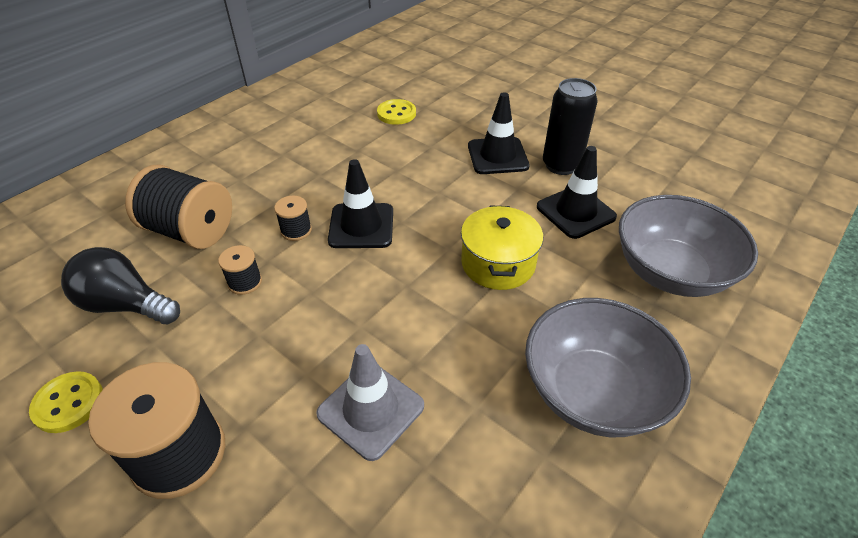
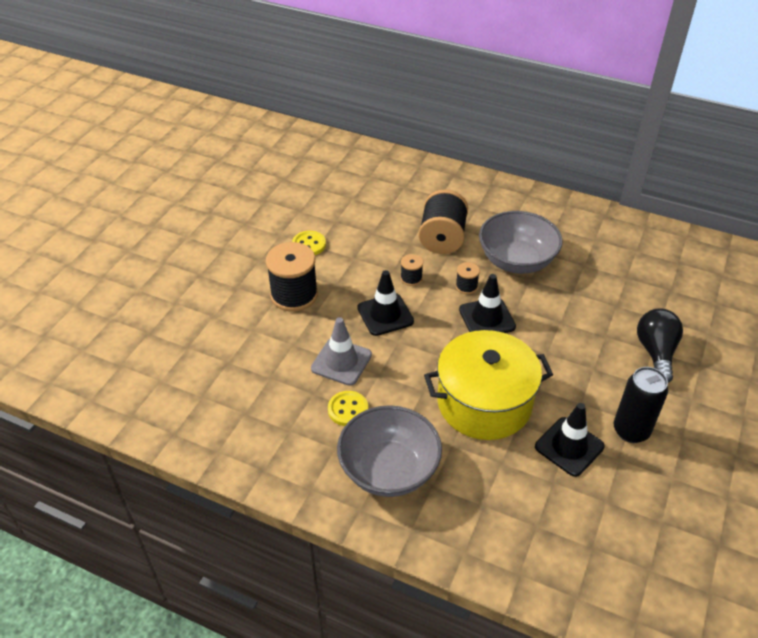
camera: 75 degrees right, 0 degrees up
(126, 305) = (374, 237): black light bulb -> black light bulb (656, 352)
(396, 113) = (639, 303): yellow button -> yellow button (348, 409)
(497, 156) = (617, 383): black traffic cone -> black traffic cone (385, 315)
(498, 263) = (484, 403): yellow pot -> yellow pot, size x1.66
(670, 272) = (525, 517): grey bowl -> grey bowl (516, 261)

